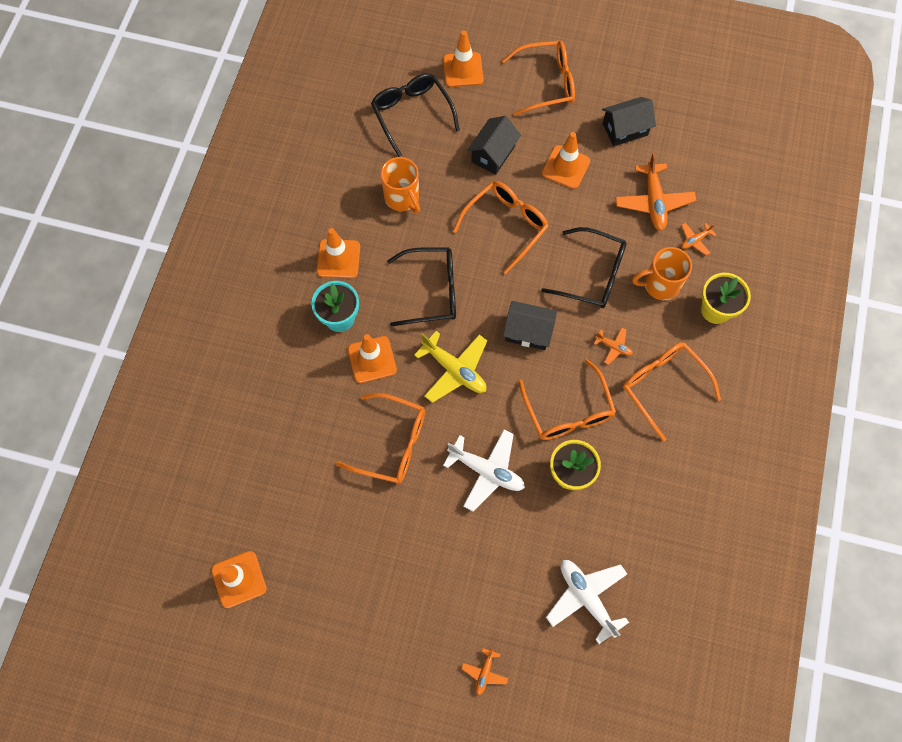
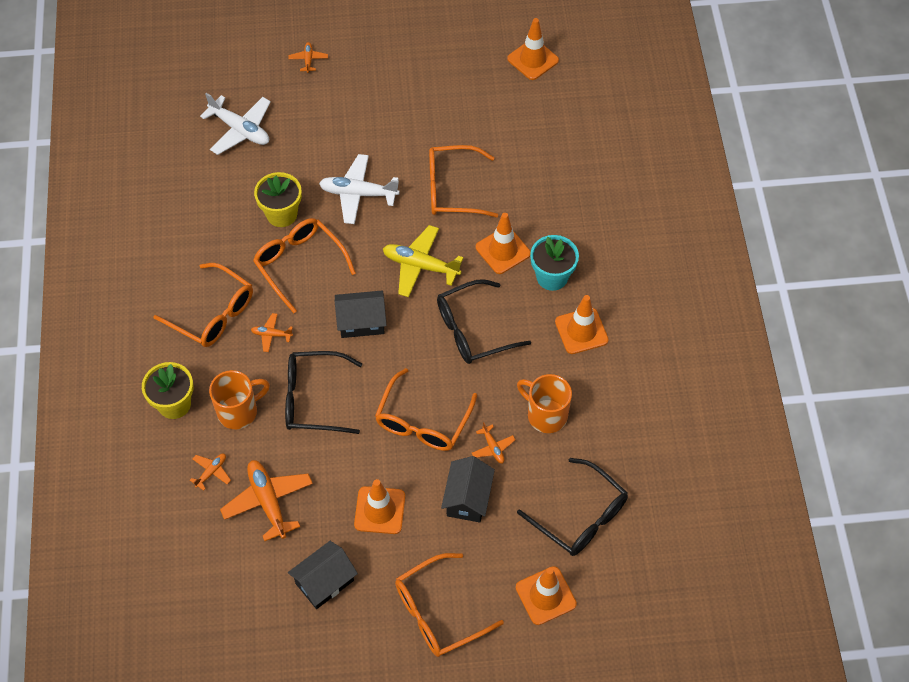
camera: 160 degrees right, 10 degrees down
(457, 186) = (493, 447): none -> orange plane

